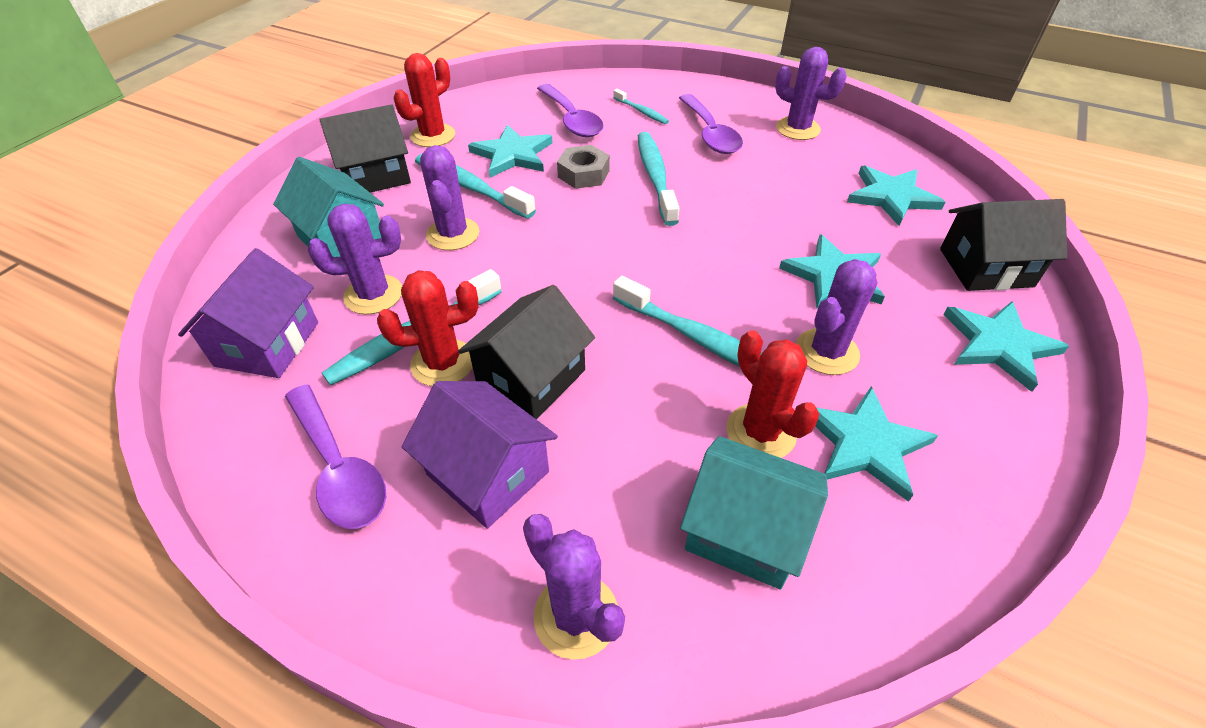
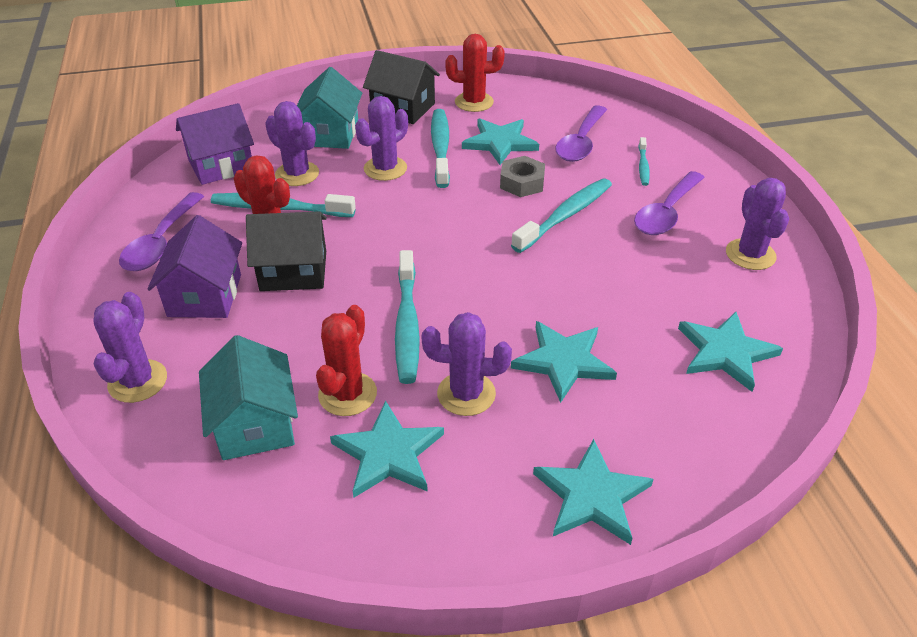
camera: 50 degrees right, 5 degrees down
(986, 267) = (697, 452): black house -> none

